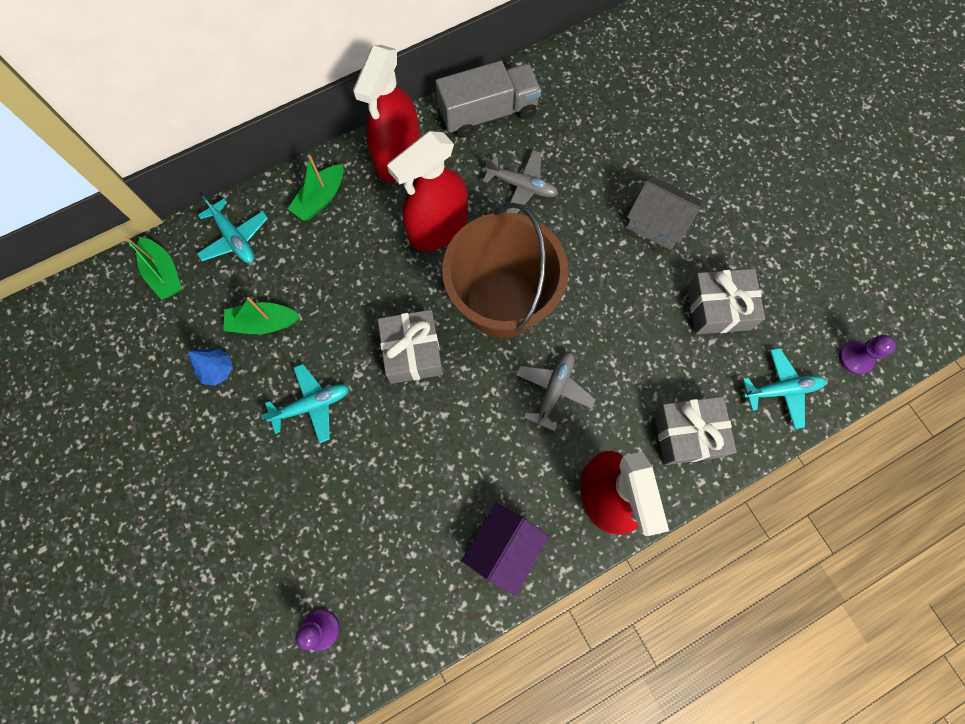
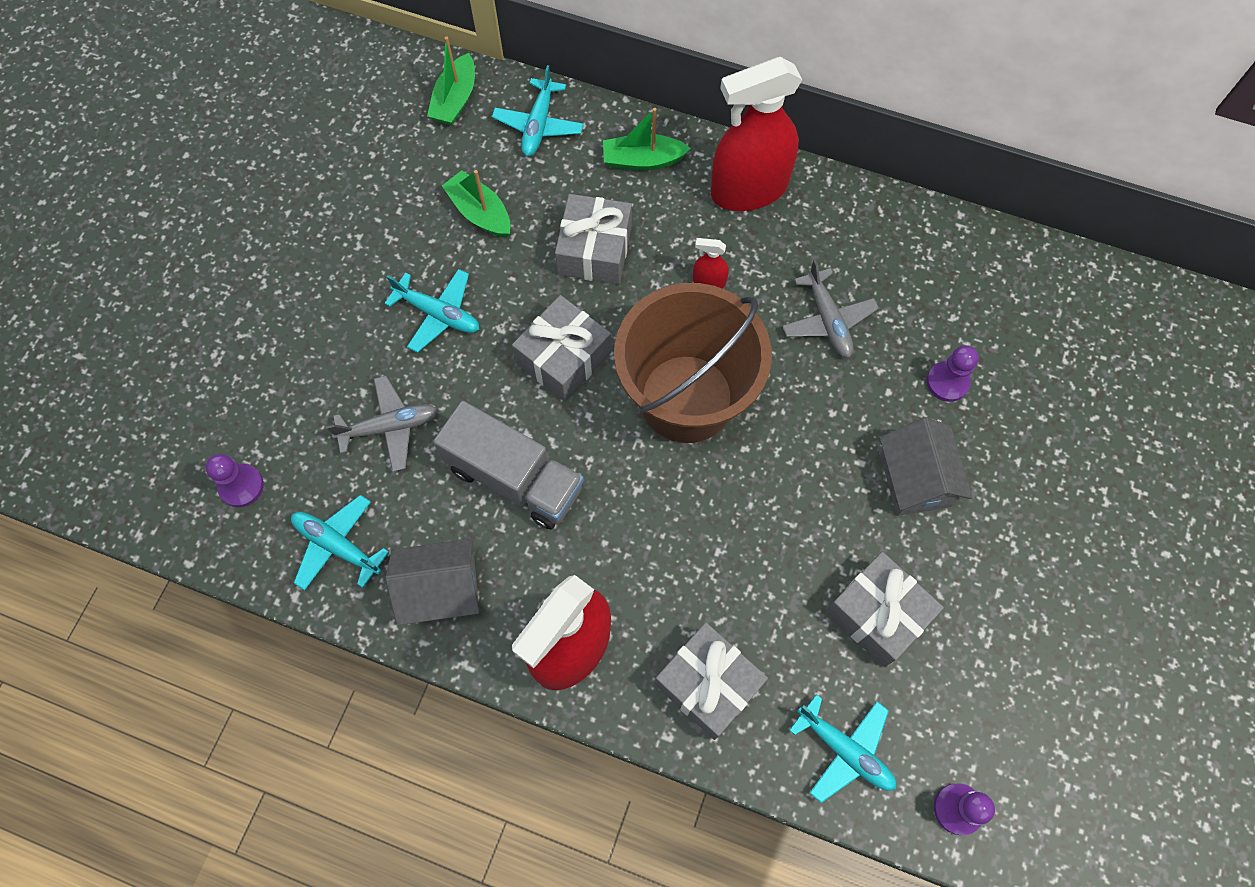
camera: 50 degrees right, 5 degrees down
(218, 370) = (405, 213): blue tree -> none
(356, 276) = (595, 250): none -> grey gift
(418, 594) = (337, 545): none -> turquoise plane
(438, 228) = (708, 281): red spray bottle -> red spray bottle, size x0.40
(488, 113) = (876, 229): grey truck -> grey truck (514, 478)
(504, 548) = (441, 590): purple house -> grey house
(554, 390) = (639, 516): grey plane -> grey plane (390, 427)
(614, 157) = (947, 382): none -> purple pawn

